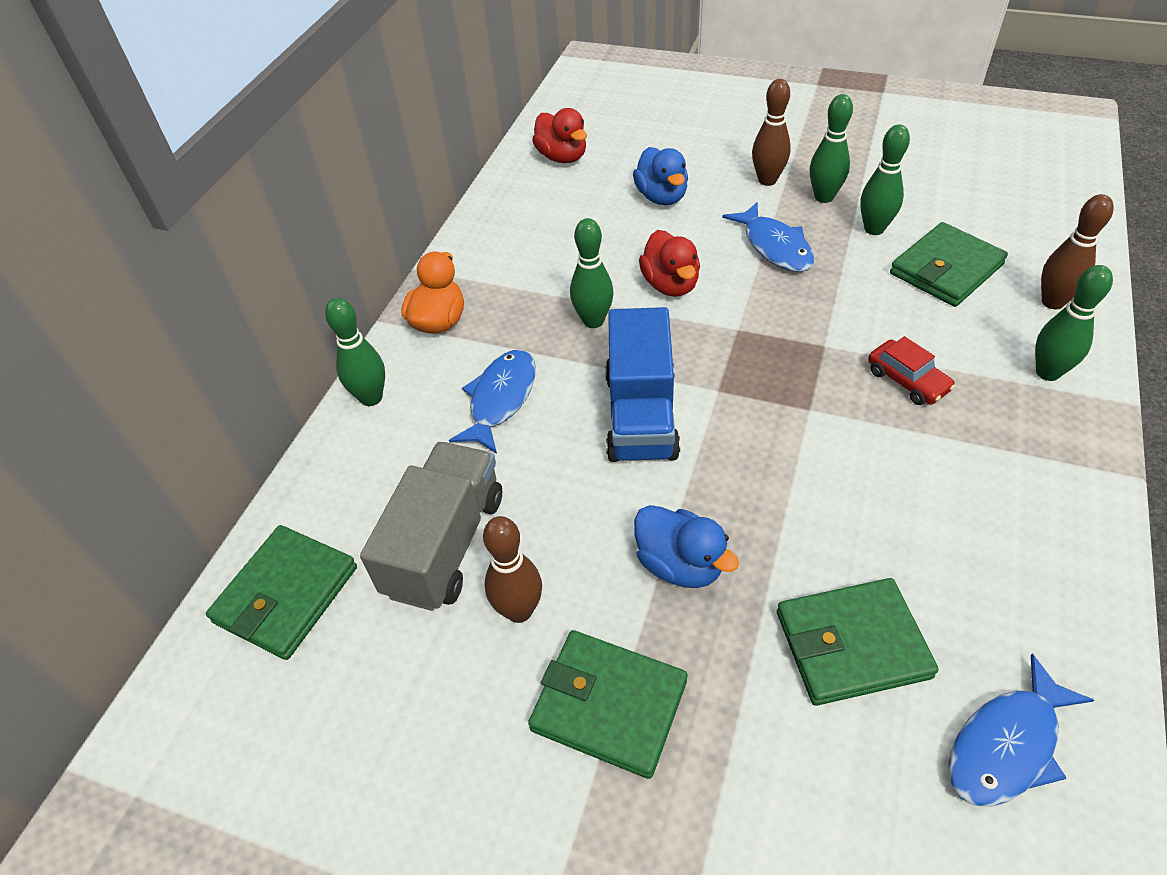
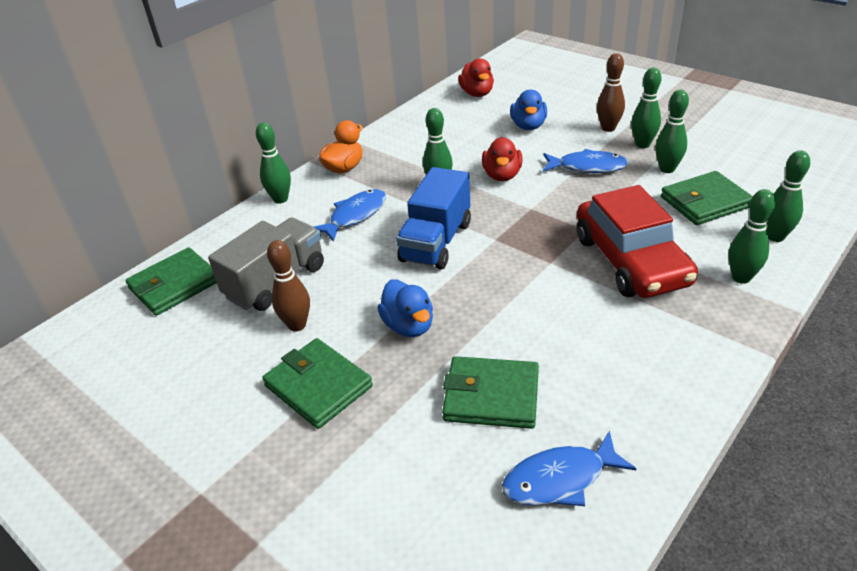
camera: 20 degrees right, 10 degrees down
(775, 247) = (588, 167): blue fish -> blue fish turned 75 degrees counterclockwise
(907, 380) = (631, 260): red car -> red car, size x2.30
(1052, 302) = (775, 237): brown bowling pin -> green bowling pin

